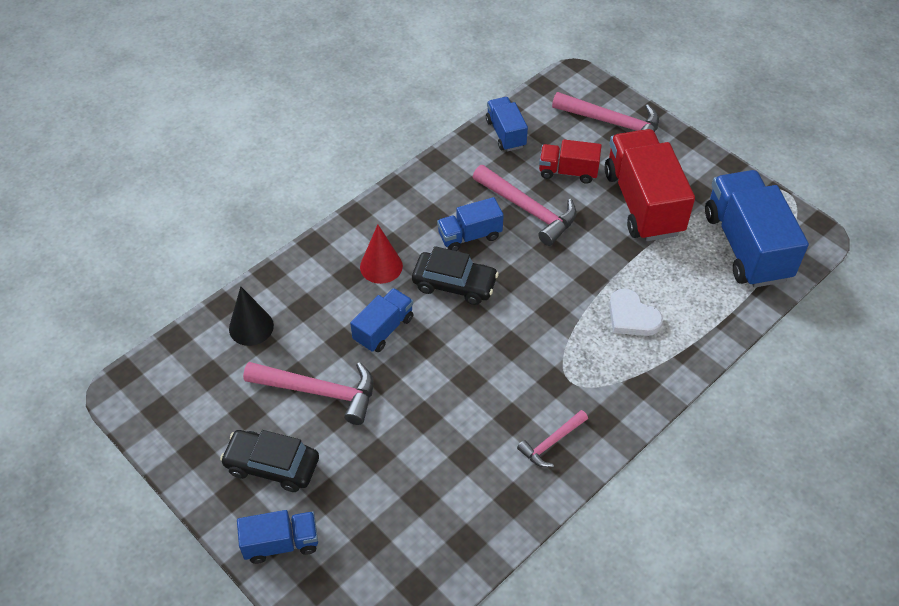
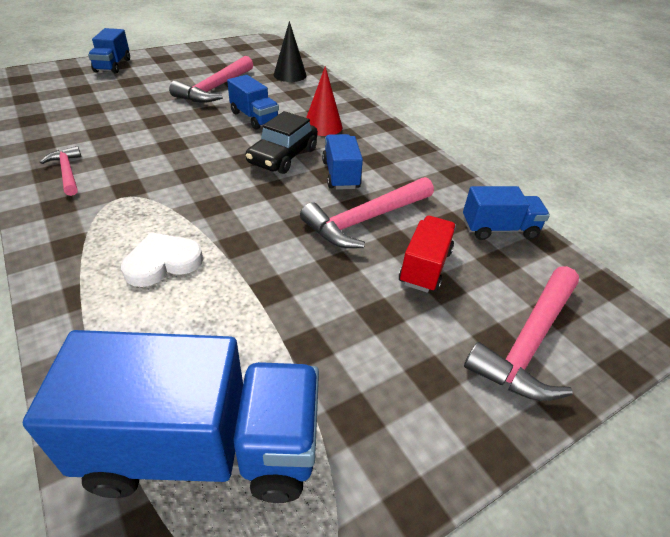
camera: 100 degrees right, 10 degrees down
(272, 465) = (171, 69): black car -> none
(642, 203) = (348, 330): red truck -> none

